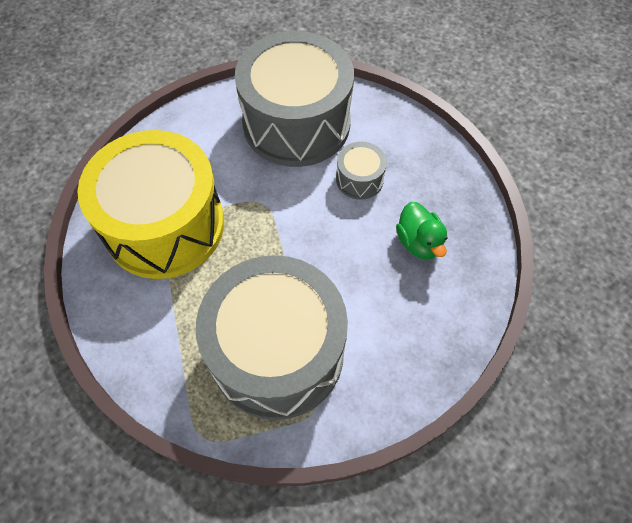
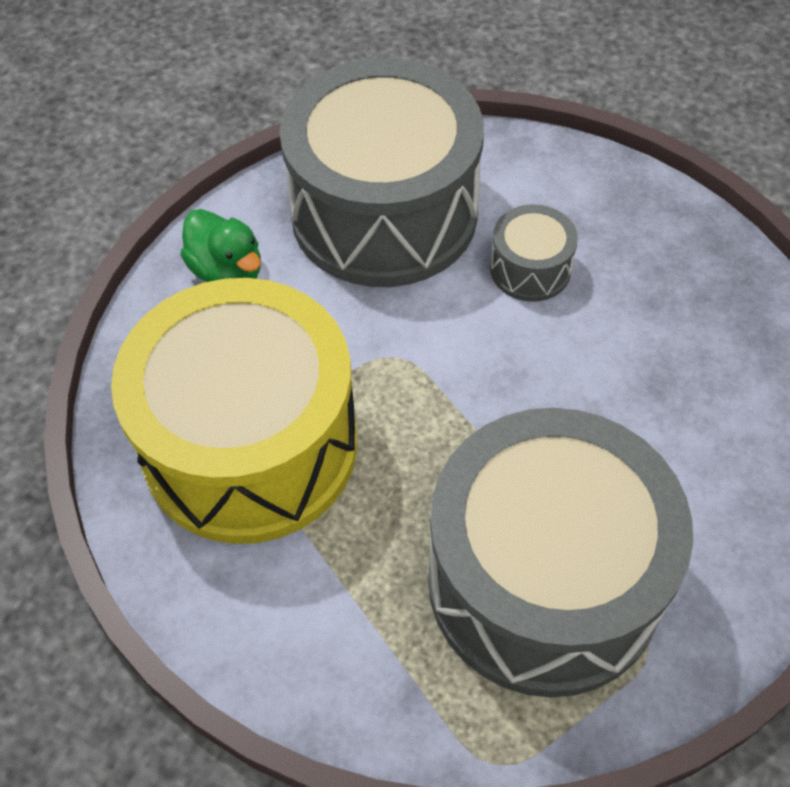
camera: 20 degrees left, 5 degrees down
(419, 242) = (671, 335): green duck -> green duck (227, 271)

